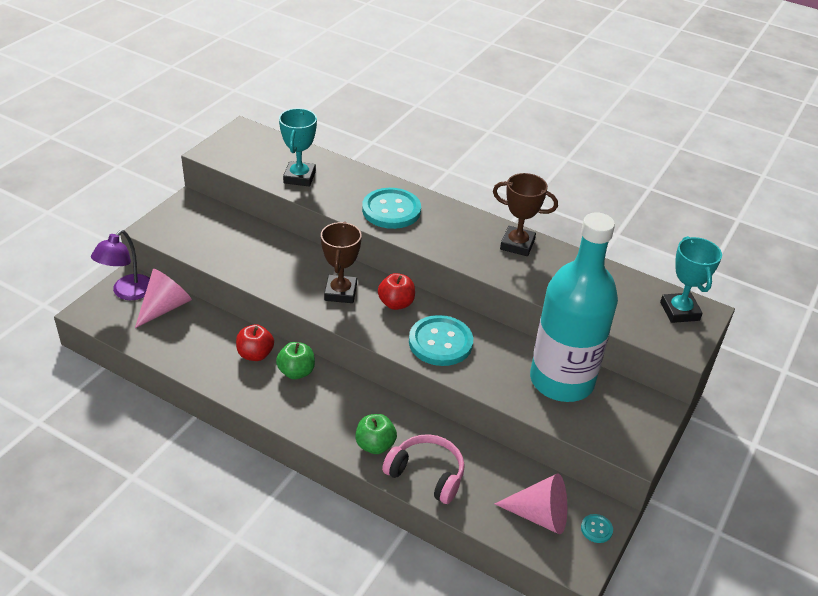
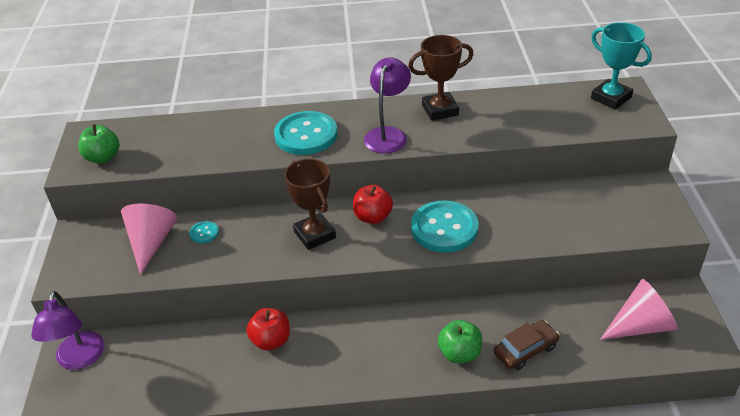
camera: 30 degrees left, 0 degrees up
(165, 307) = (135, 350): pink cone -> pink cone (151, 243)
(296, 372) = (325, 333): green apple -> green apple (103, 158)
(299, 177) = (189, 148): turquoise trophy -> none
(427, 474) = (525, 350): pink headphones -> brown car
(453, 242) = (388, 134): none -> purple lamp
(561, 380) = (566, 204): turquoise bottle -> none
(596, 529) = (688, 309): turquoise button -> turquoise button (204, 233)

